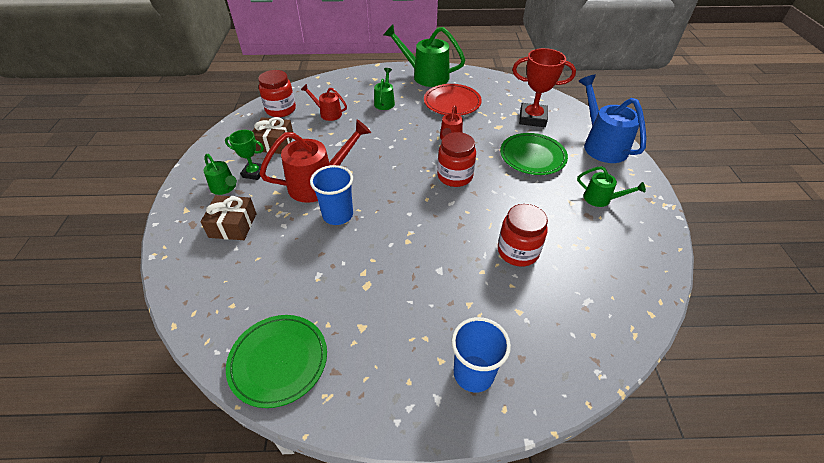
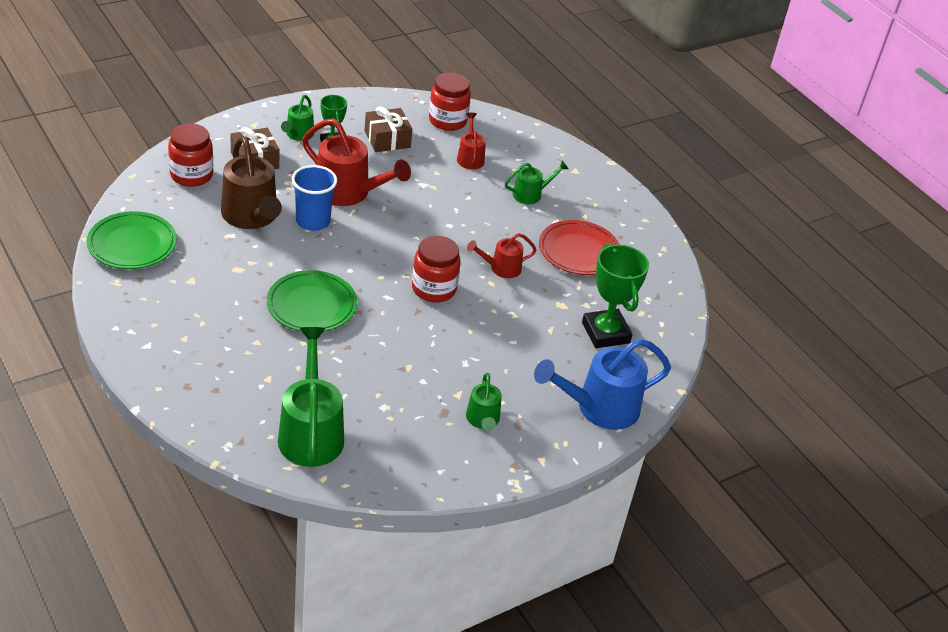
camera: 55 degrees right, 5 degrees down
(305, 252) = (252, 217): none -> brown watering can
(425, 76) = (621, 212): green watering can -> green watering can (310, 432)
(473, 373) = (182, 361): blue cup -> none
(518, 251) = (347, 363): red jar -> red jar (191, 175)
(532, 118) = (605, 333): red trophy -> green trophy
(532, 157) = (520, 347): green plate -> green plate (311, 306)
(601, 144) = (599, 408): blue watering can -> blue watering can turned 150 degrees counterclockwise

